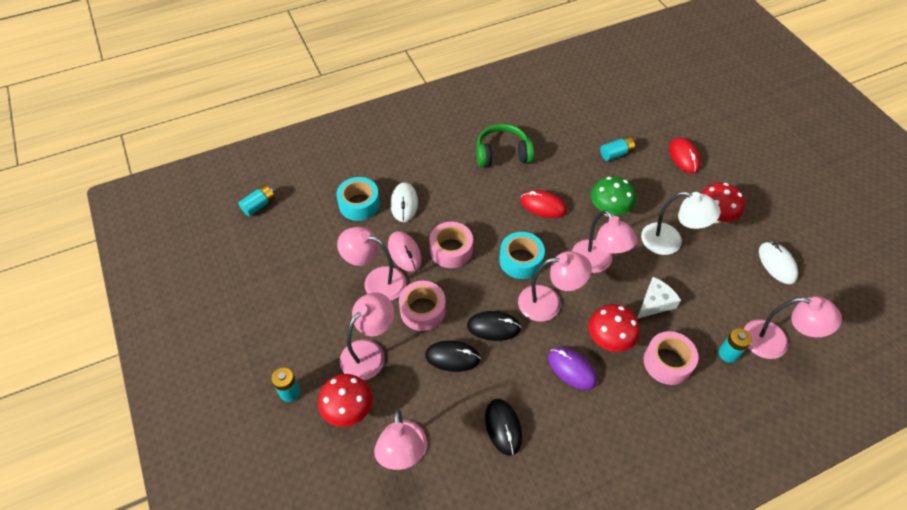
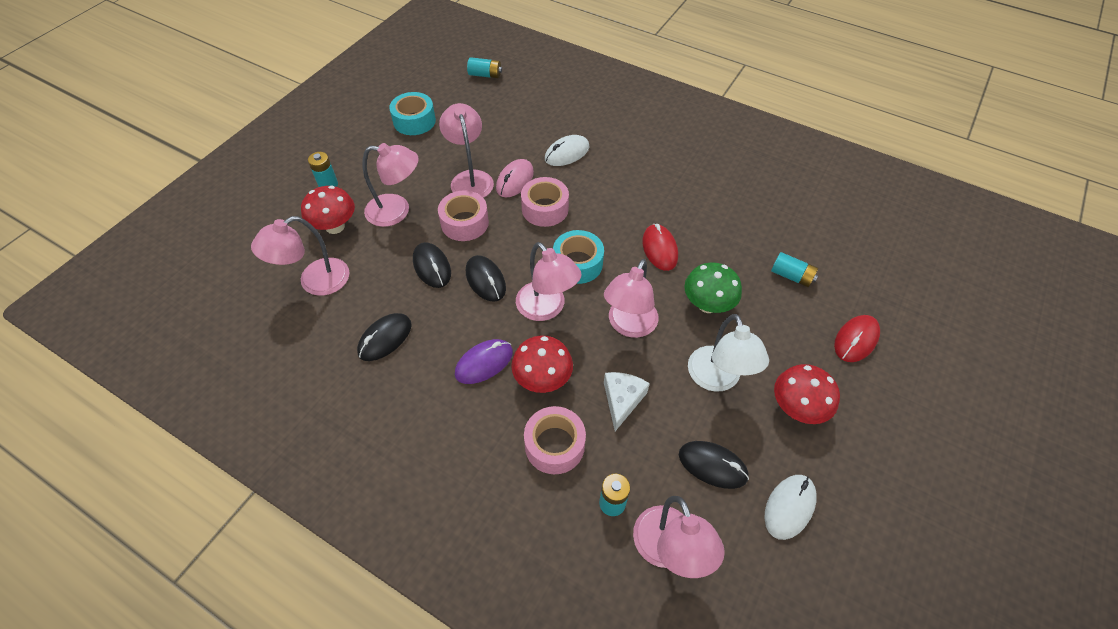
camera: 55 degrees right, 0 degrees up
(359, 204) = (539, 127): turquoise tape -> turquoise tape (414, 121)
(502, 153) = (693, 188): green headphones -> none
(572, 369) = (484, 363): purple mouse -> purple mouse turned 45 degrees clockwise
(655, 303) = (622, 400): white cheese -> white cheese turned 90 degrees counterclockwise
(730, 284) = (712, 465): none -> black mouse

